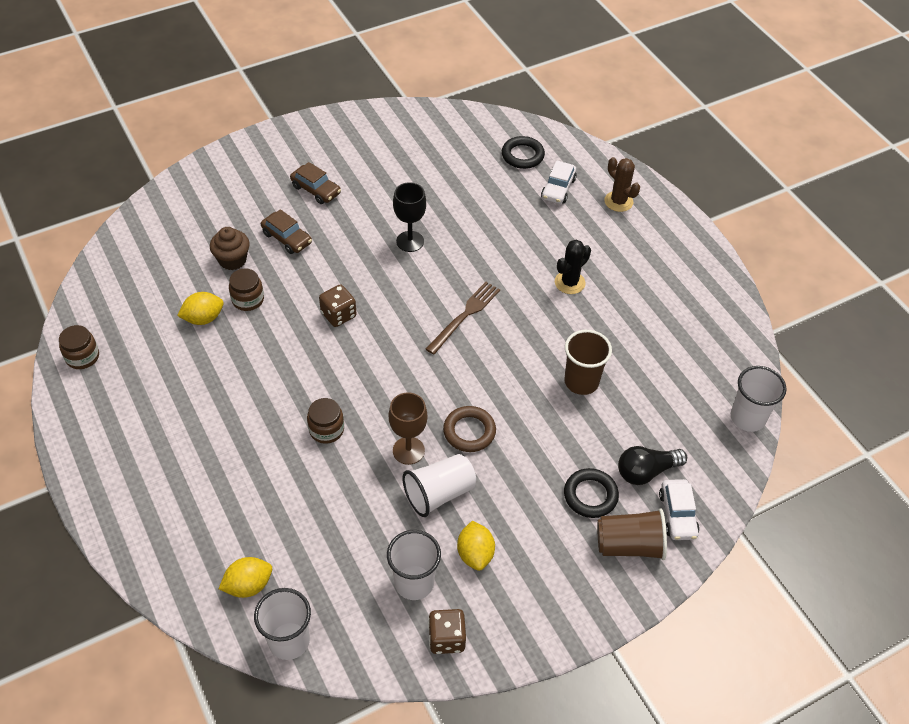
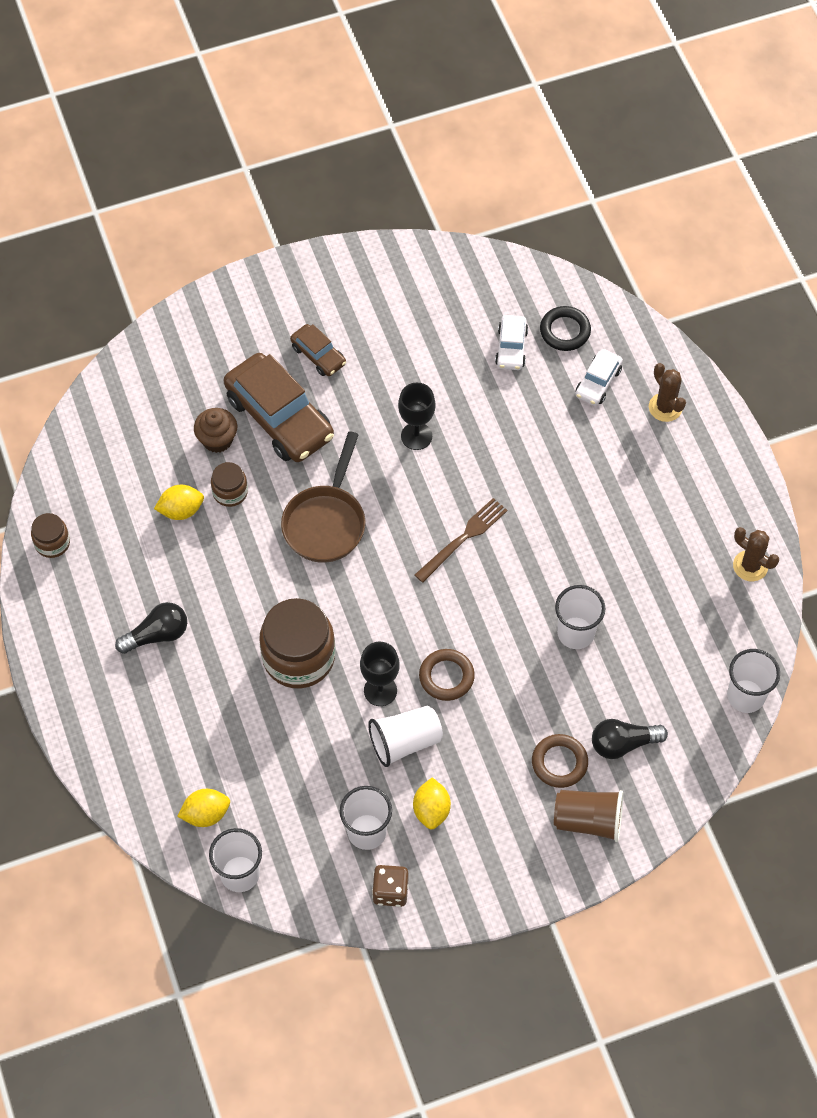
camera: 10 degrees right, 10 degrees up
(187, 425) = (157, 635): none -> black light bulb
(287, 238) = (279, 417): brown car -> brown car, size x2.00
(326, 430) = (298, 657): brown jar -> brown jar, size x1.98
(338, 315) = (326, 522): brown dice -> brown pan
(408, 450) = (380, 690): brown goblet -> black goblet
(569, 282) = (587, 509): black cactus -> none
(581, 382) = (575, 633): brown cup -> white cup
(590, 495) = (559, 763): black ring -> brown ring
(677, 514) = (645, 794): white car -> white car (511, 348)
(722, 312) = (750, 566): none -> brown cactus

